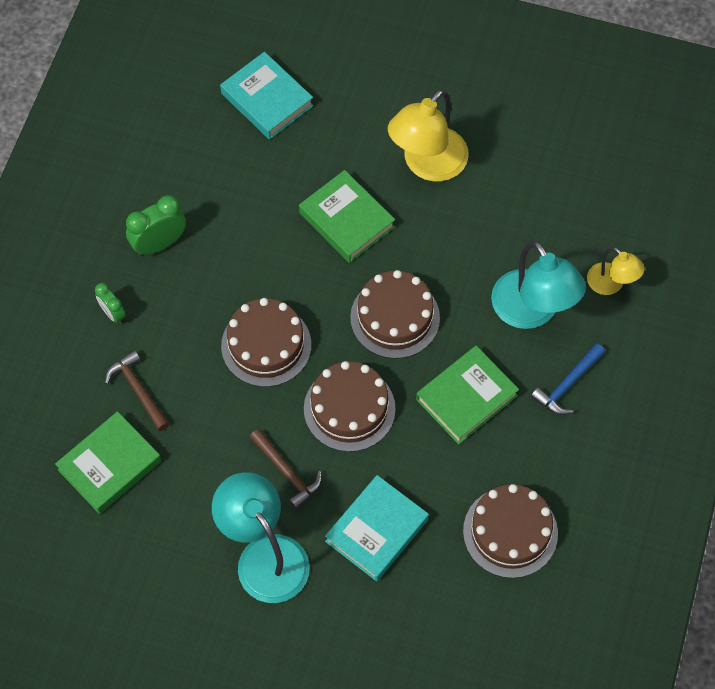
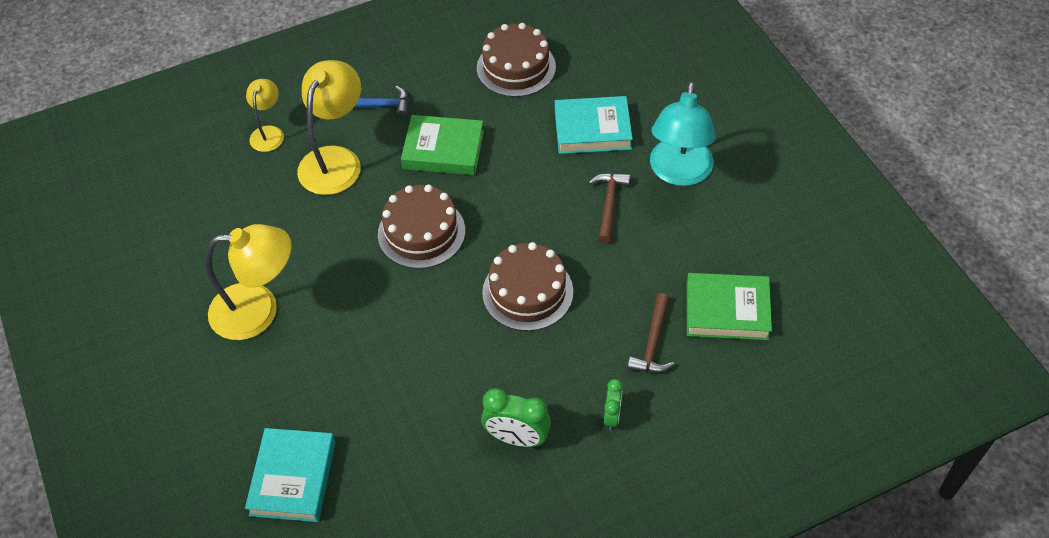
camera: 130 degrees left, 10 degrees down
(346, 220) = (364, 325): green book -> none
(349, 408) = (523, 206): brown cake -> none
(532, 311) = (335, 160): turquoise lamp -> yellow lamp

